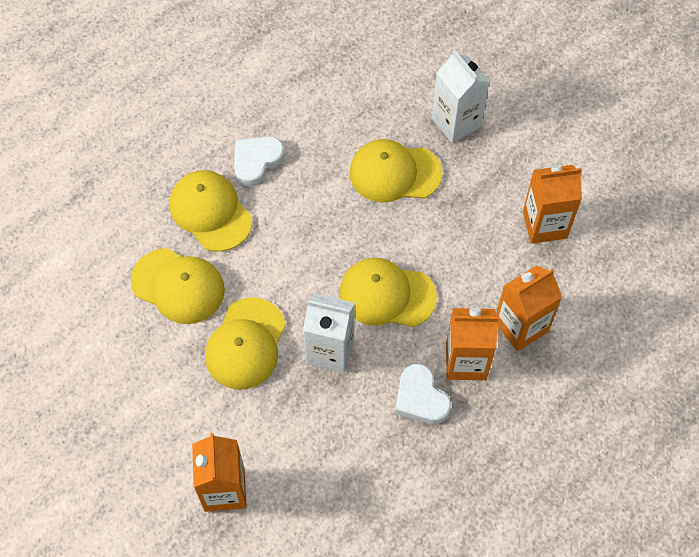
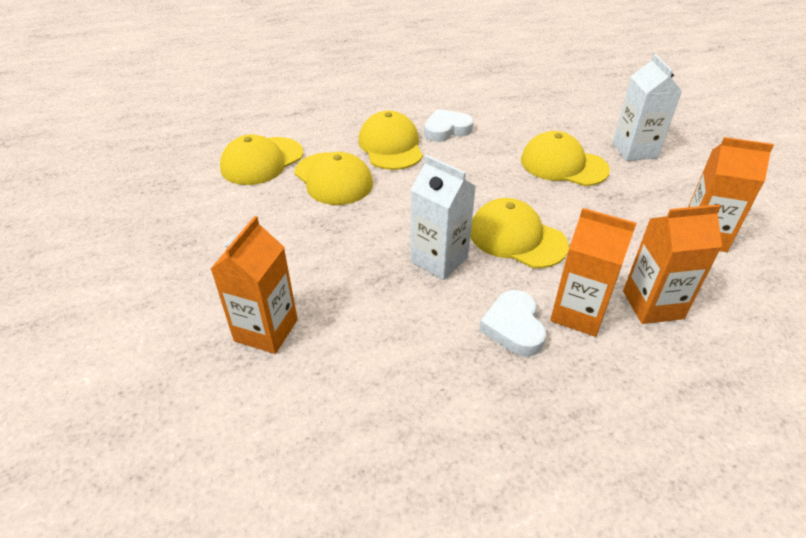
camera: 25 degrees right, 20 degrees down
(246, 344) = (364, 231): yellow cap -> yellow cap (262, 161)

